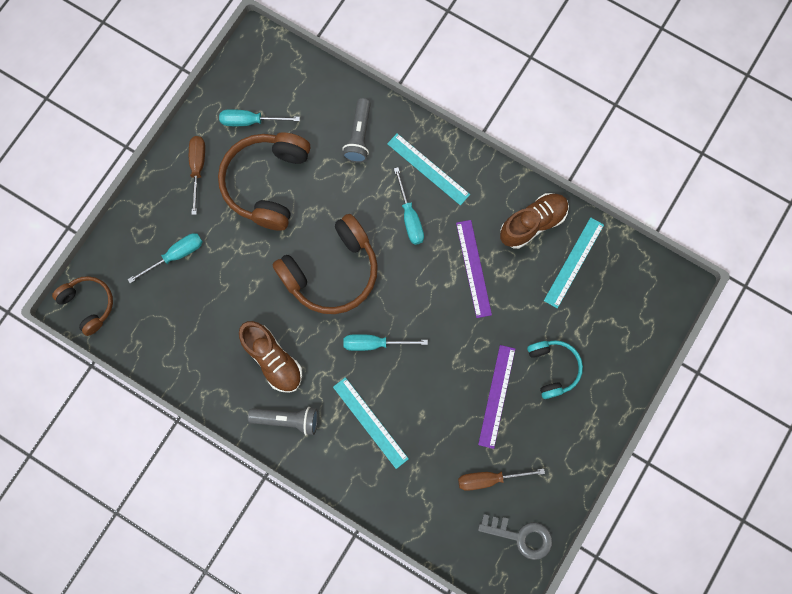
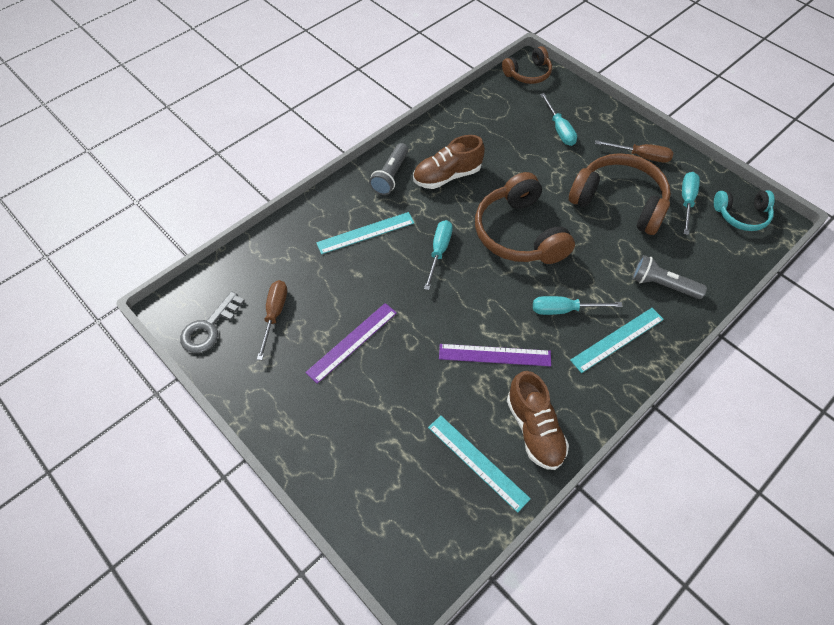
camera: 105 degrees right, 20 degrees down
(497, 396) = (352, 342): purple ruler -> purple ruler turned 75 degrees counterclockwise
(553, 368) = (362, 404): turquoise headphones -> turquoise headphones (741, 215)

